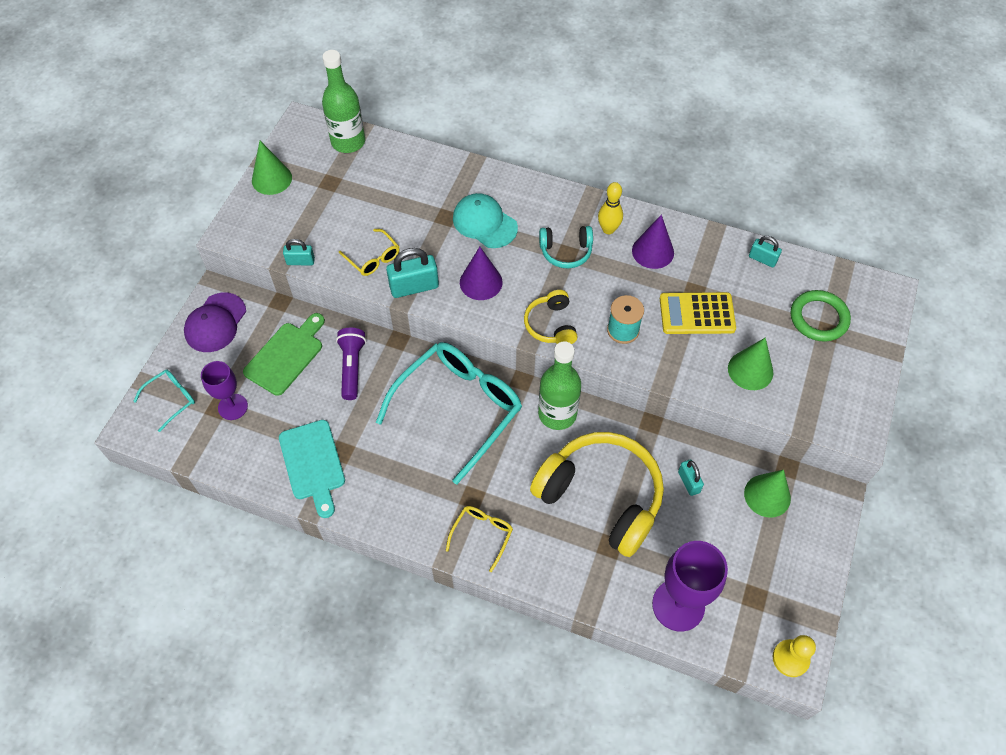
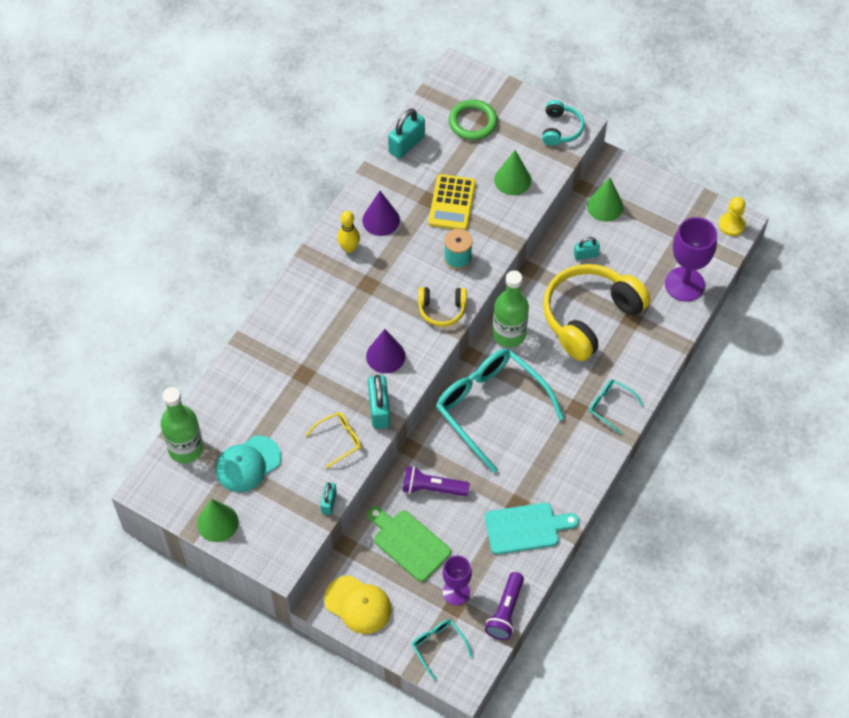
camera: 80 degrees left, 0 degrees up
(212, 457) = (505, 611): none -> purple flashlight
(215, 323) = (358, 605): purple cap -> yellow cap
(482, 535) = (610, 406): yellow glasses -> turquoise glasses
(484, 223) = (319, 343): turquoise cap -> turquoise cap (248, 464)
(566, 251) = (366, 285): turquoise headphones -> turquoise headphones (560, 129)
(762, 259) = (406, 144): turquoise padlock -> turquoise padlock, size x1.69

